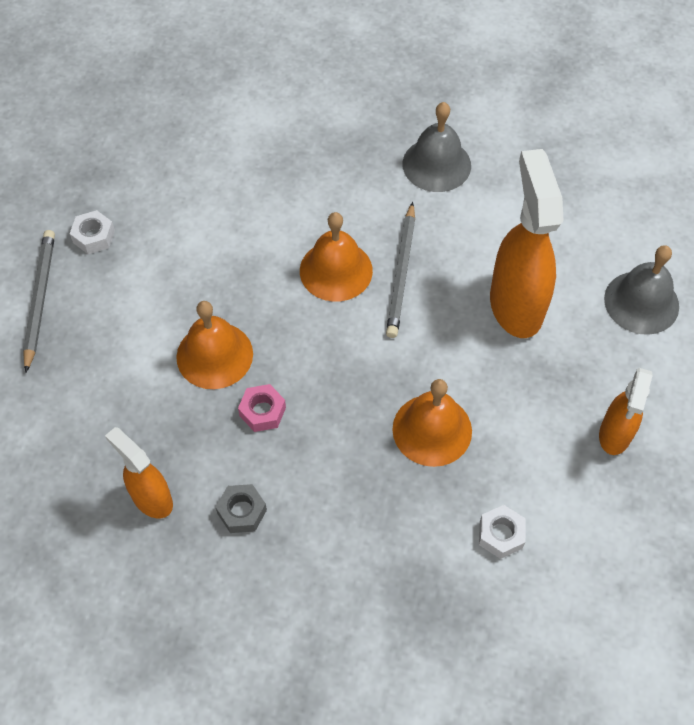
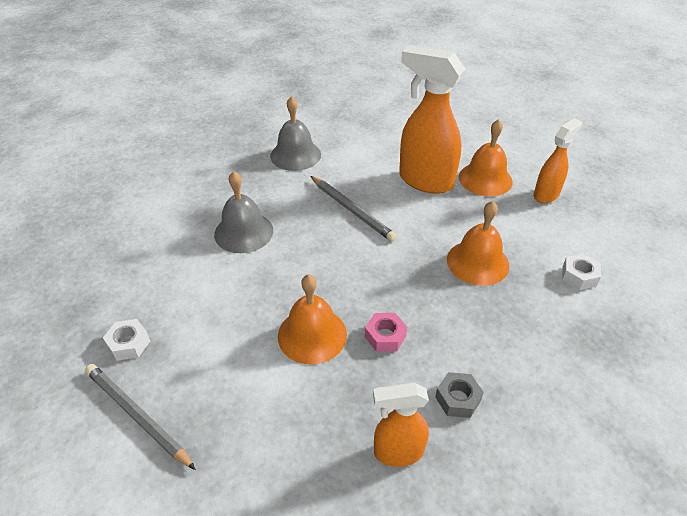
camera: 50 degrees left, 15 degrees down
(336, 270) = (316, 236): orange bell -> orange bell (485, 179)
(614, 435) = (546, 194): orange spray bottle -> orange spray bottle turned 105 degrees counterclockwise
(641, 302) = (470, 140): grey bell -> grey bell (243, 232)

